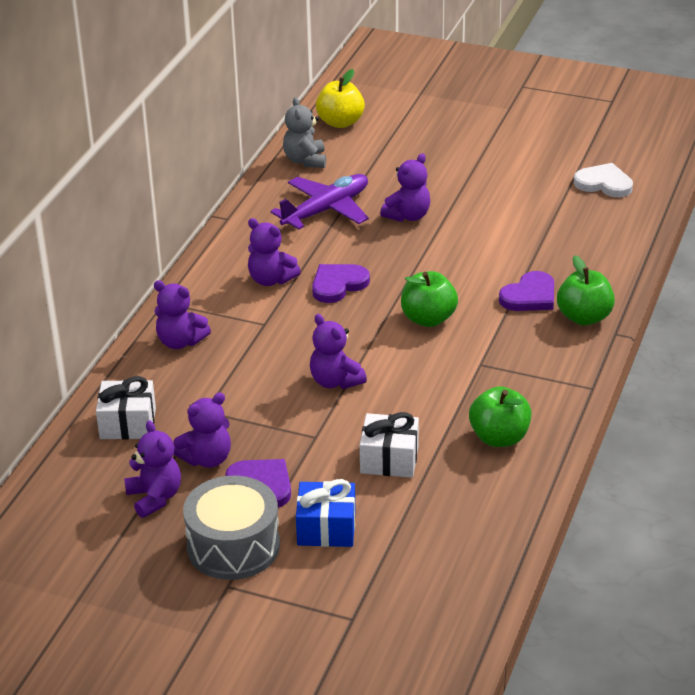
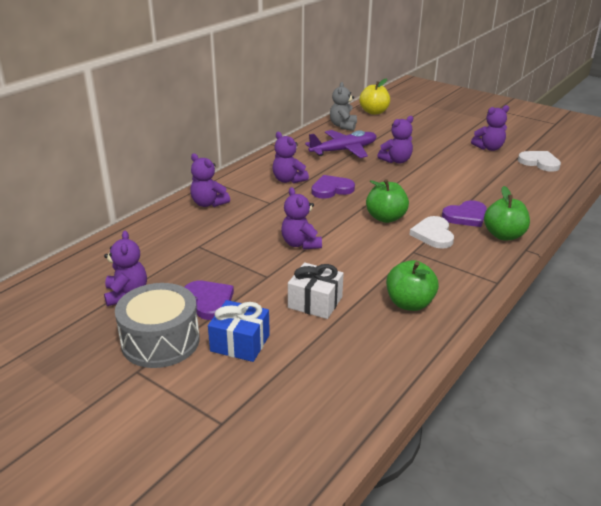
camera: 15 degrees right, 5 degrees down
(128, 423) = (141, 244): white gift -> none
(207, 459) = (180, 276): purple teddy bear -> purple teddy bear (489, 148)
(497, 333) = (433, 234): none -> white heart

